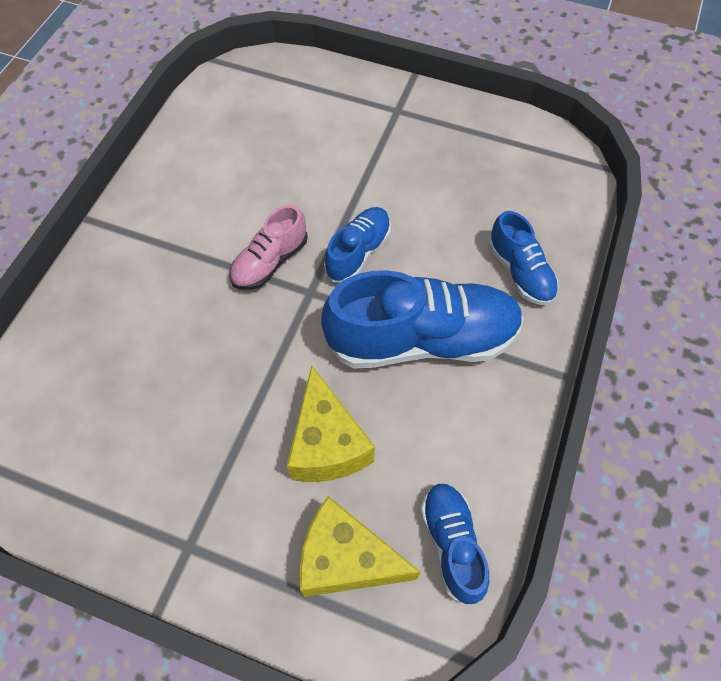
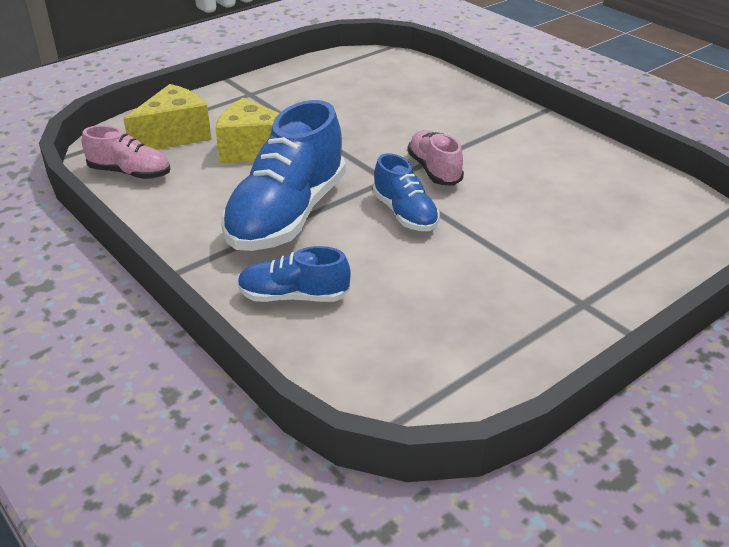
camera: 120 degrees right, 25 degrees down
(452, 544) = (130, 173): blue shoe -> pink shoe

